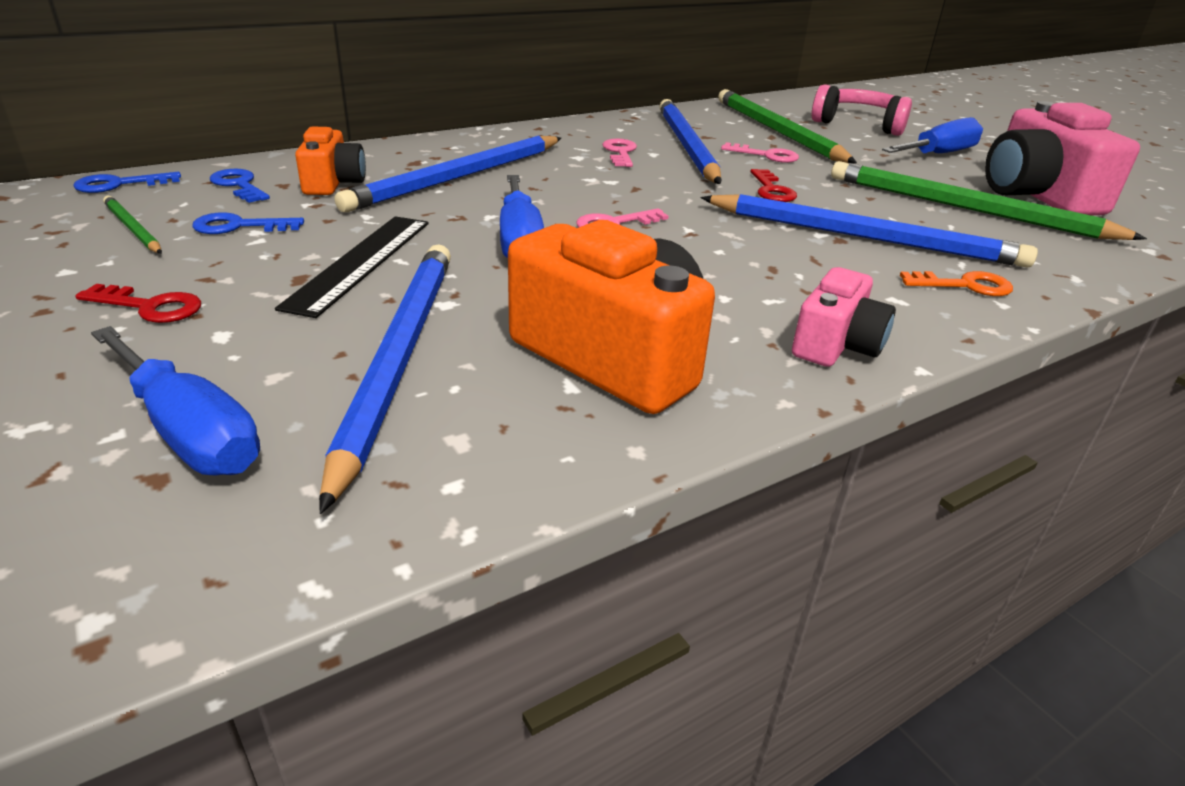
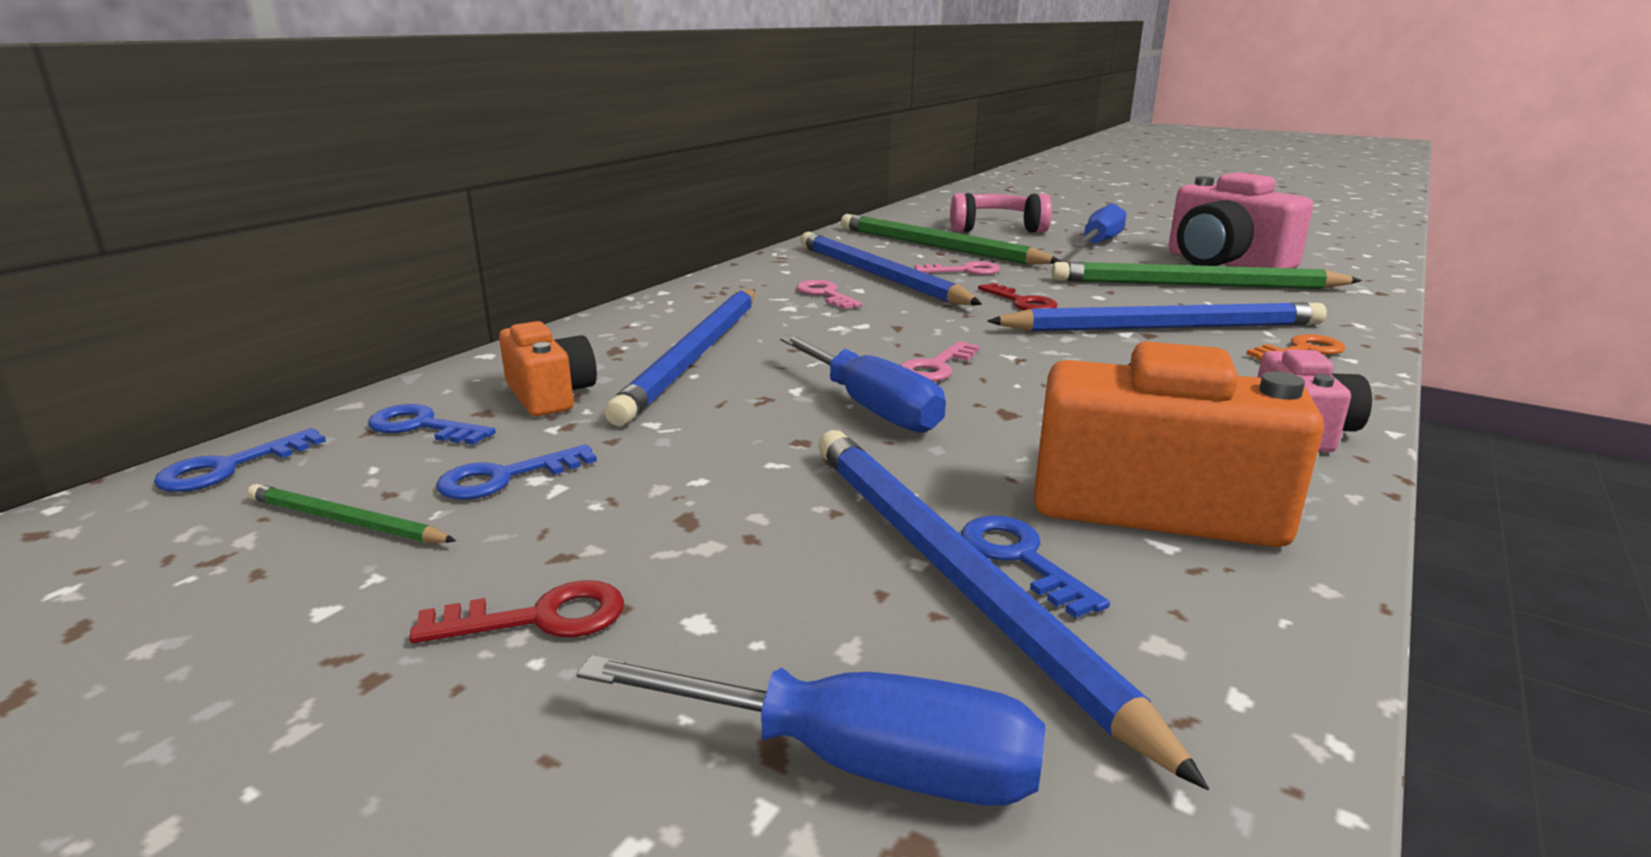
camera: 25 degrees left, 10 degrees down
(360, 262) = (733, 479): black ruler -> none
(456, 362) = (1020, 559): none -> blue key

